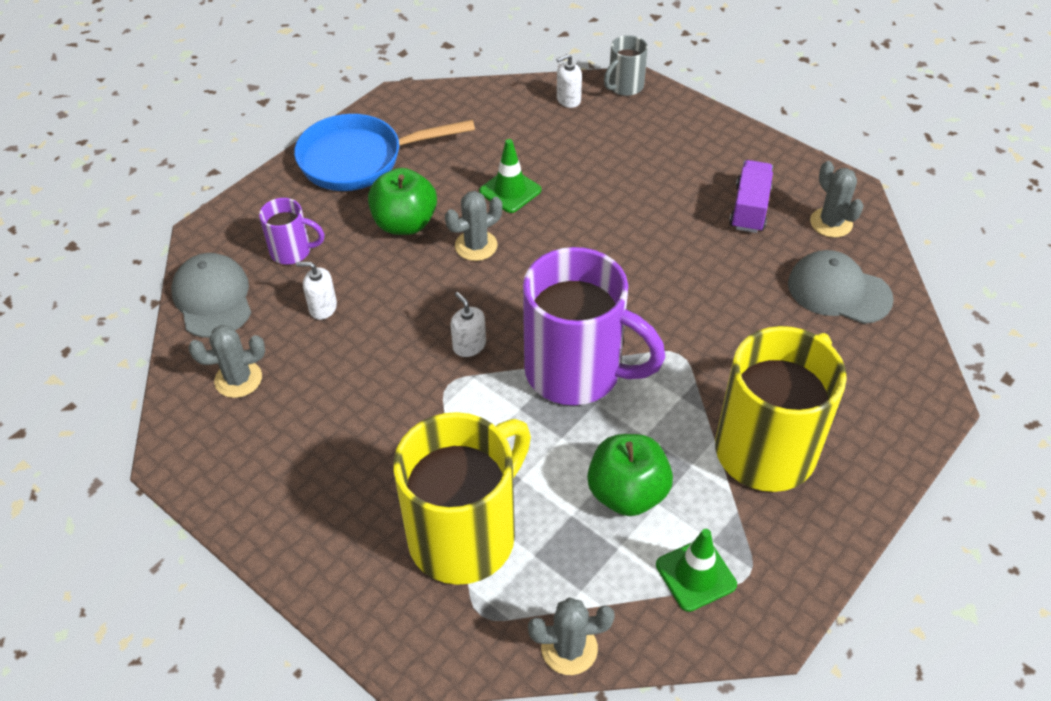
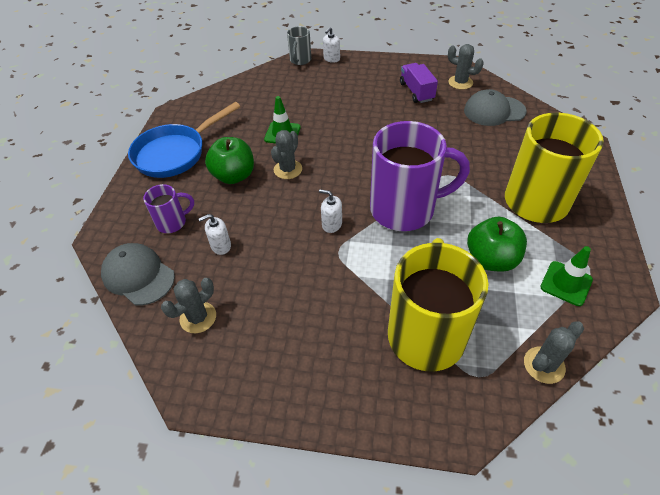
camera: 30 degrees left, 0 degrees up
(568, 100) = (275, 77): white soap dispenser -> white soap dispenser (331, 59)

